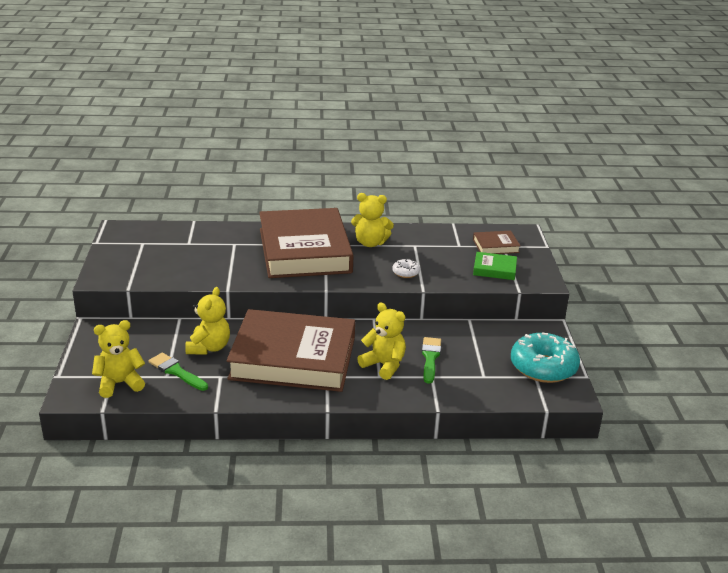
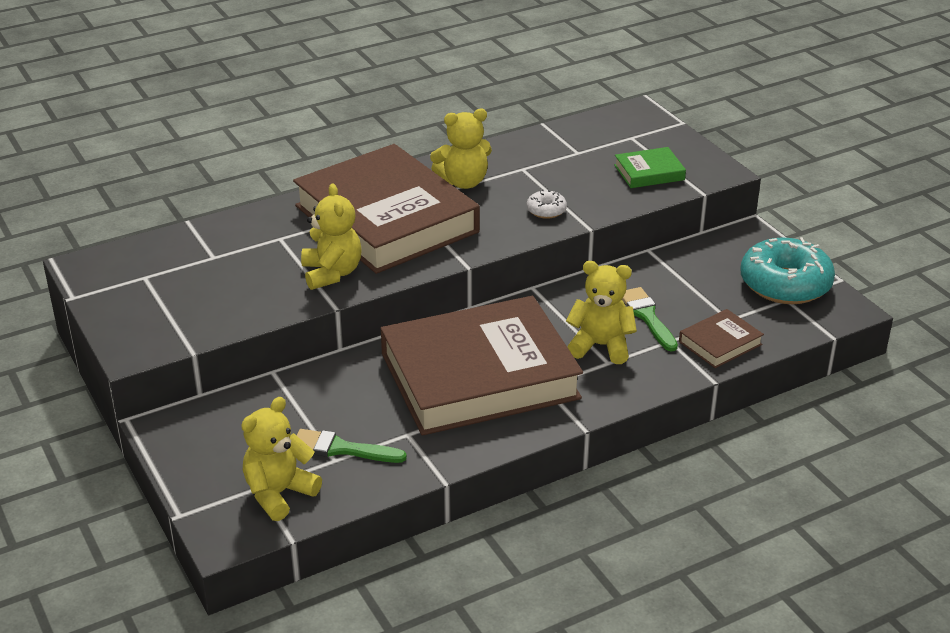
camera: 25 degrees left, 5 degrees up
(209, 348) = (354, 400): yellow teddy bear -> yellow teddy bear (332, 273)
(495, 246) = (622, 140): brown book -> brown book (720, 343)

